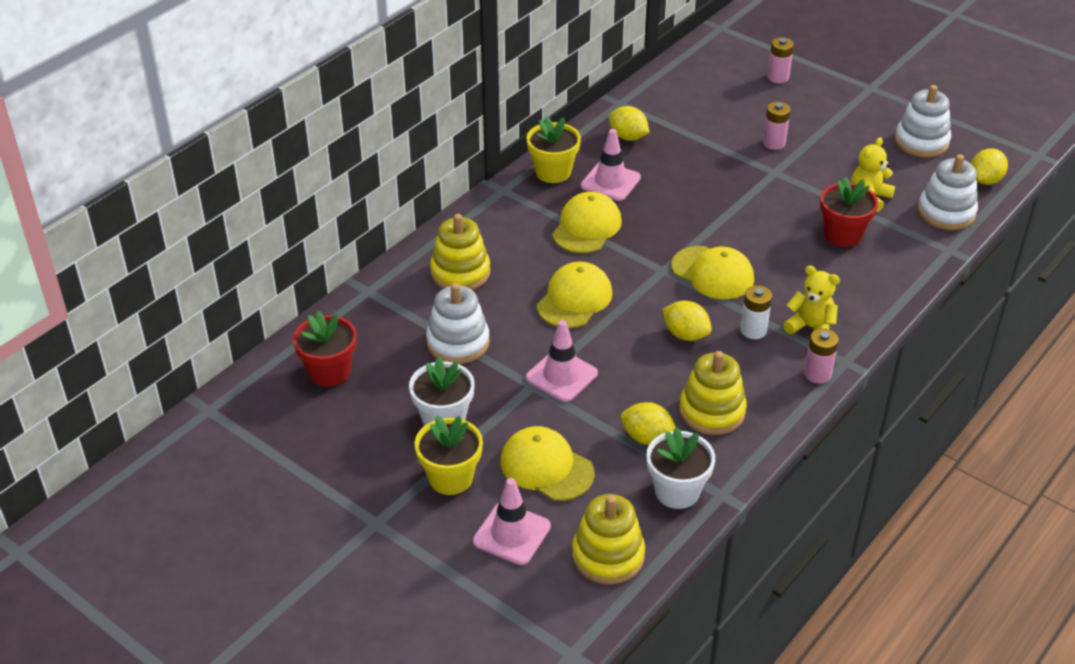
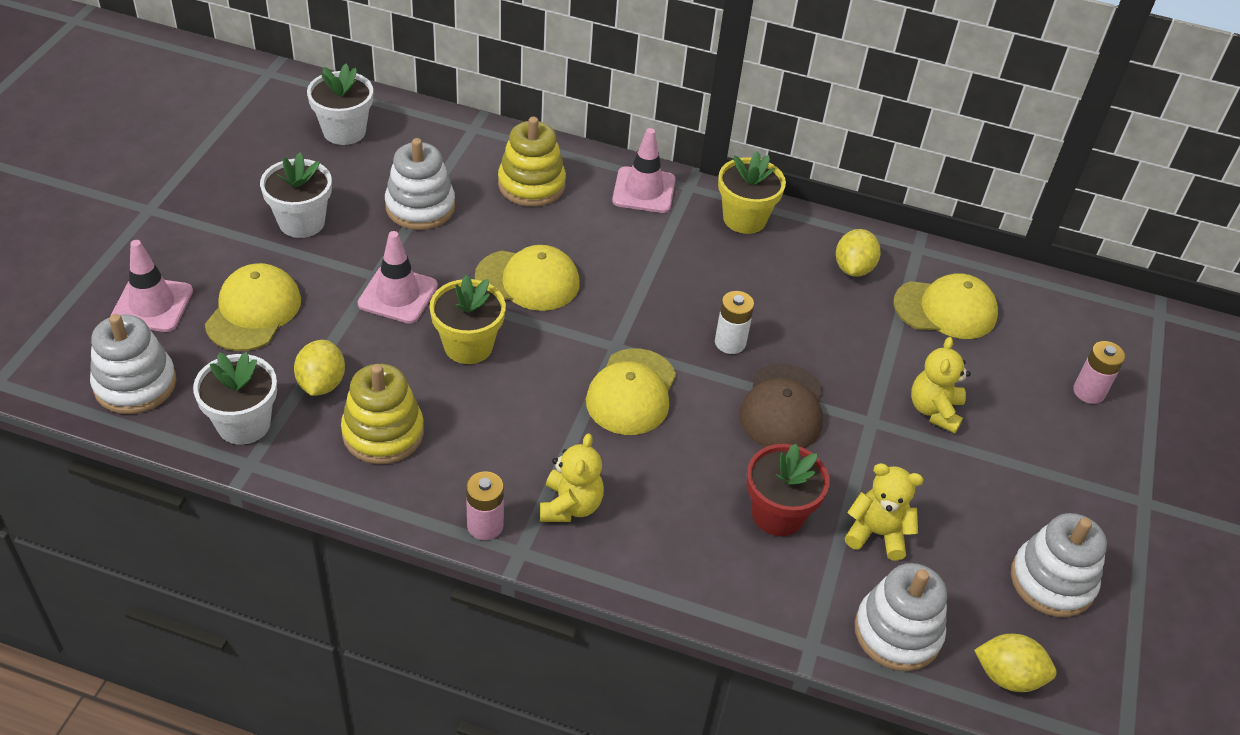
camera: 65 degrees right, 5 degrees up
(329, 372) = (344, 131): red flower pot -> white flower pot
(450, 478) = (220, 245): yellow flower pot -> yellow flower pot (468, 346)
(586, 227) = (659, 266): yellow cap -> yellow cap (945, 309)
(608, 556) = (135, 384): yellow stacking toy -> white stacking toy
(610, 182) = (755, 269): pink traffic cone -> pink traffic cone (644, 190)
(685, 334) = (507, 386): yellow lemon -> none
(751, 207) = (782, 408): none -> brown cap
(753, 330) = (541, 448): white battery -> white battery (730, 342)
(774, 143) = (934, 410): pink battery -> yellow teddy bear

